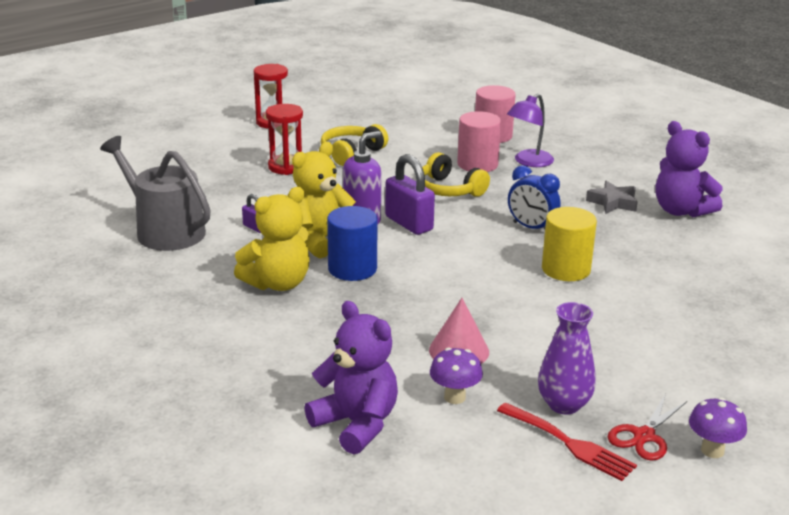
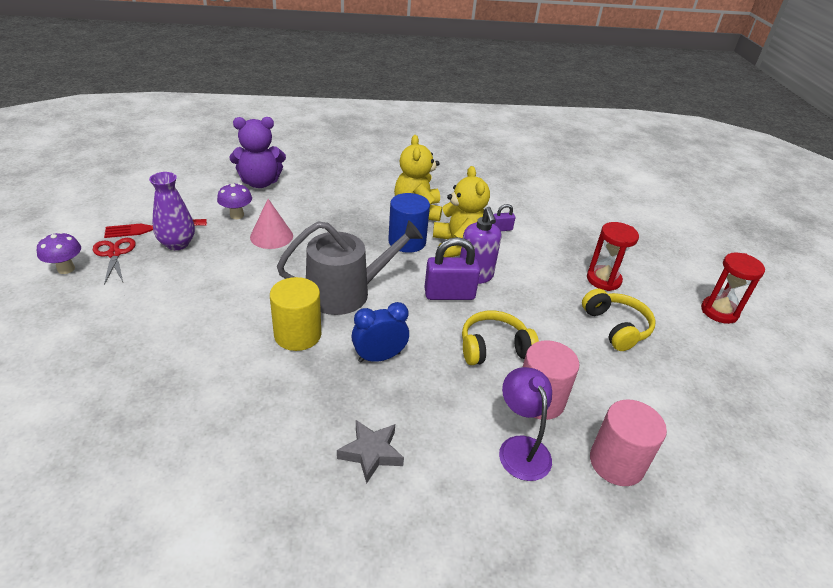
camera: 120 degrees right, 10 degrees up
(164, 230) = (525, 199): grey watering can -> grey watering can (346, 292)
(681, 211) = (300, 504): purple teddy bear -> none

